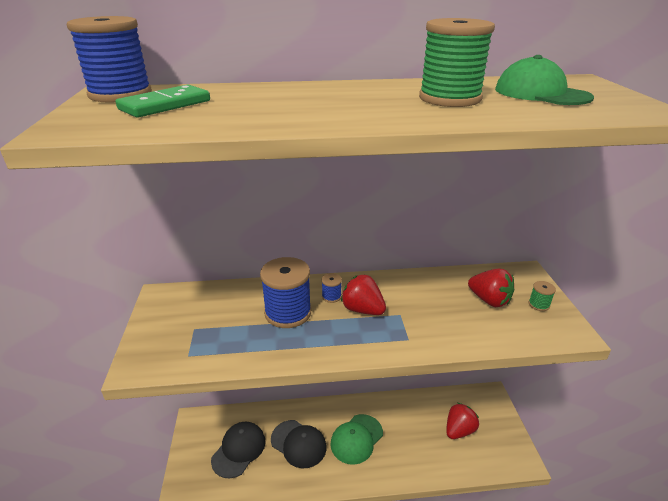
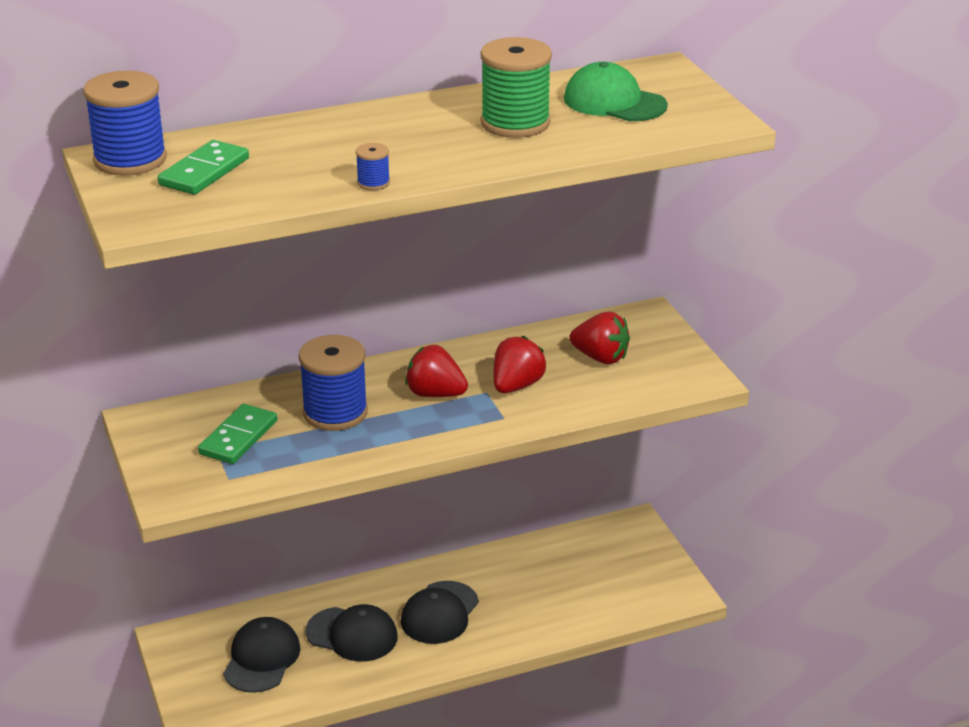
camera: 15 degrees left, 0 degrees up
(213, 321) = (238, 437): none -> green domino
(331, 296) = (387, 384): blue spool -> blue spool (373, 183)
(356, 439) = (439, 613): green cap -> black cap
(459, 430) = (592, 575): red strawberry -> red strawberry (516, 386)
(539, 304) = (664, 353): green spool -> none

